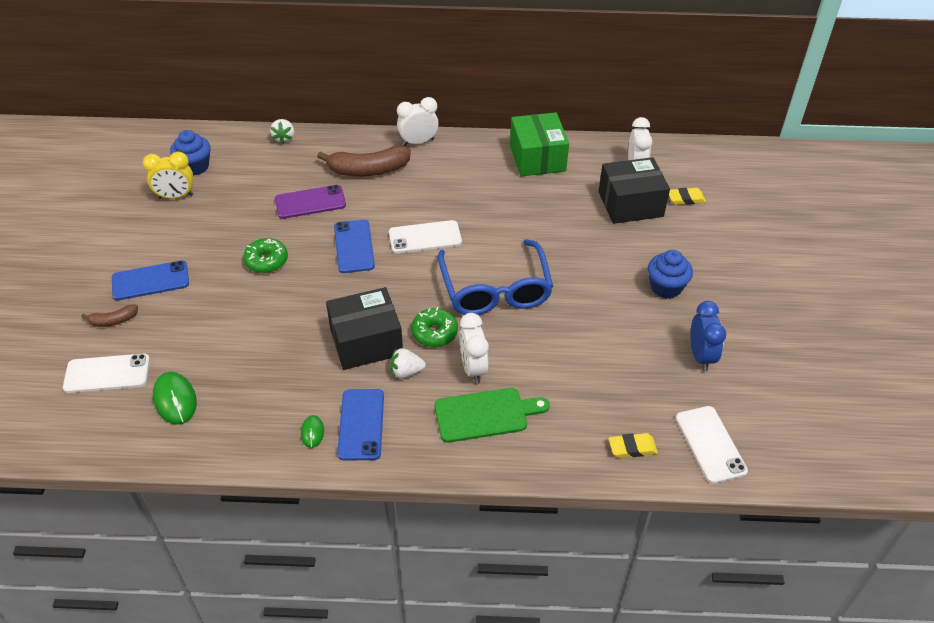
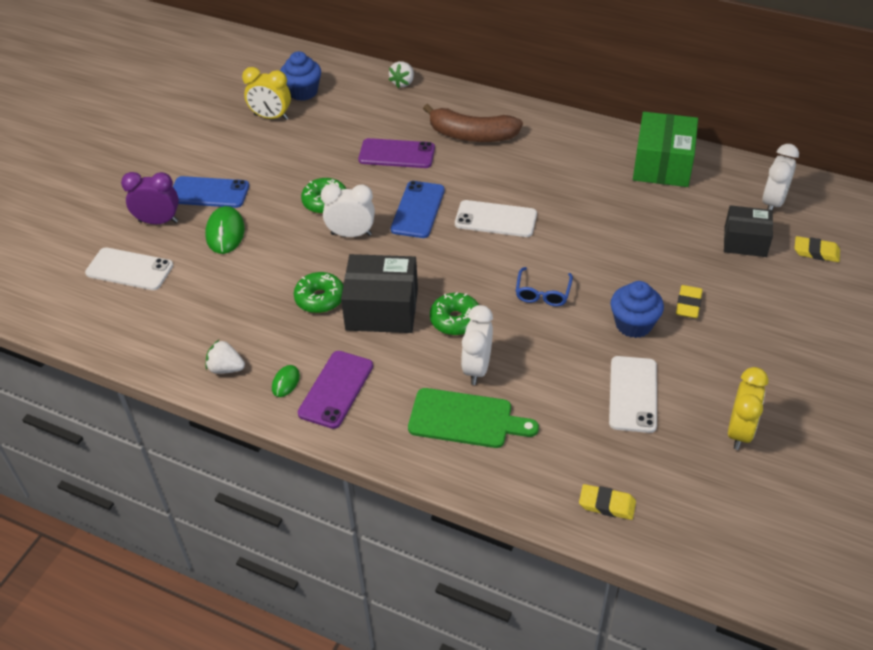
camera: 25 degrees right, 0 degrees up
(113, 321) = (158, 221): brown banana -> purple clock
(175, 400) = (176, 312): green mouse -> green mouse (225, 232)
(306, 348) = (320, 298): none -> green donut
(361, 424) = (336, 389): blue phone -> purple phone
(406, 372) = (406, 351): white strawberry -> white strawberry (226, 368)
(418, 142) = (539, 118): white clock -> white clock (351, 234)
(495, 289) = (543, 293): blue glasses -> blue glasses, size x0.45
(613, 266) = (688, 304): none -> yellow eraser
(630, 204) = (745, 241): black box -> black box, size x0.66
(666, 287) = (738, 344): blue cupcake -> blue cupcake (633, 324)
(700, 356) = (739, 431): blue clock -> yellow clock
(710, 444) = (699, 530): white phone -> white phone (633, 394)

